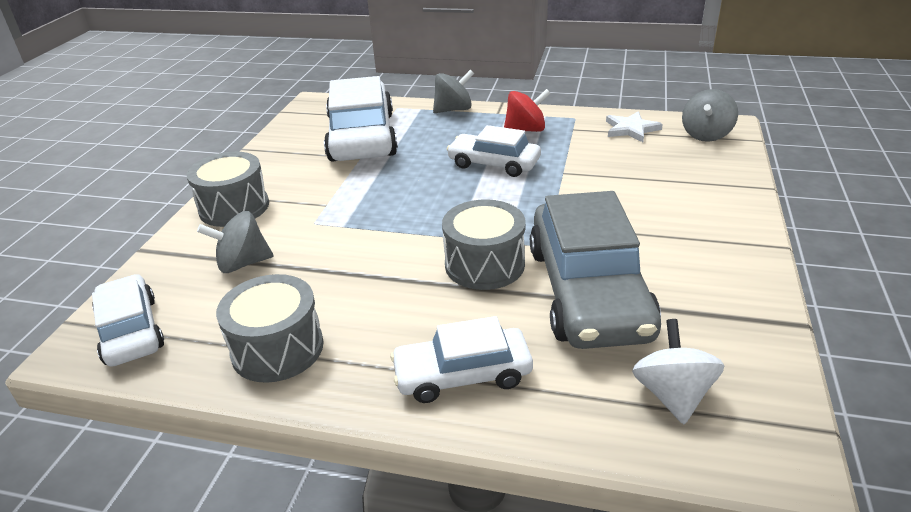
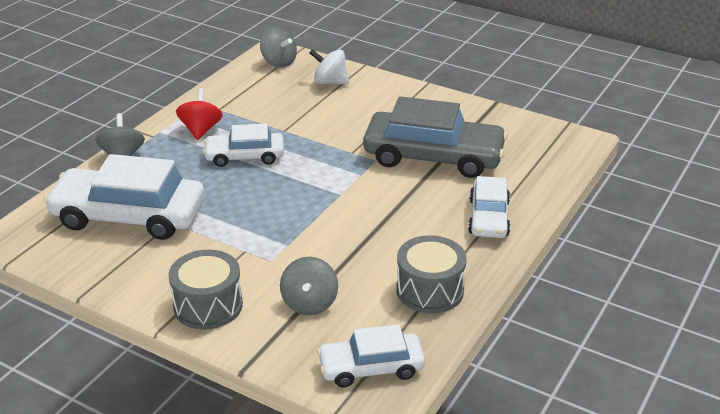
camera: 75 degrees left, 0 degrees up
(484, 264) = (382, 188): grey drum -> none
(494, 163) = (245, 156): white car -> white car turned 45 degrees clockwise
(631, 129) = (243, 86): white star -> none
(672, 395) = (531, 155): white spinning top -> white spinning top (330, 82)

